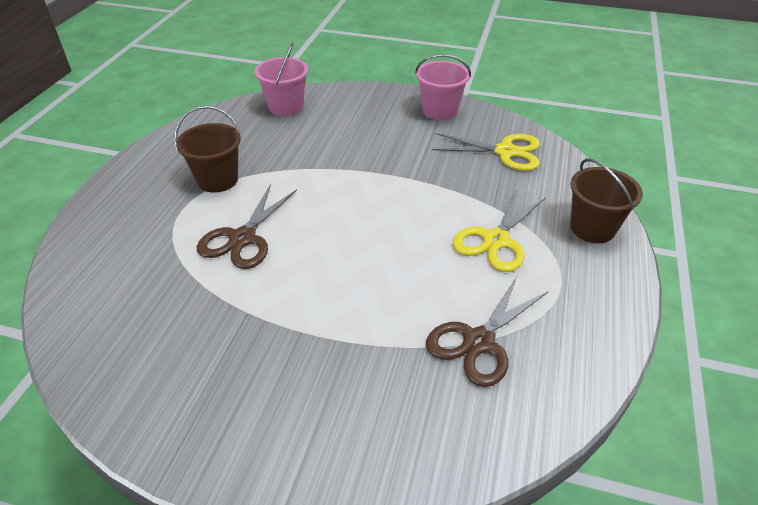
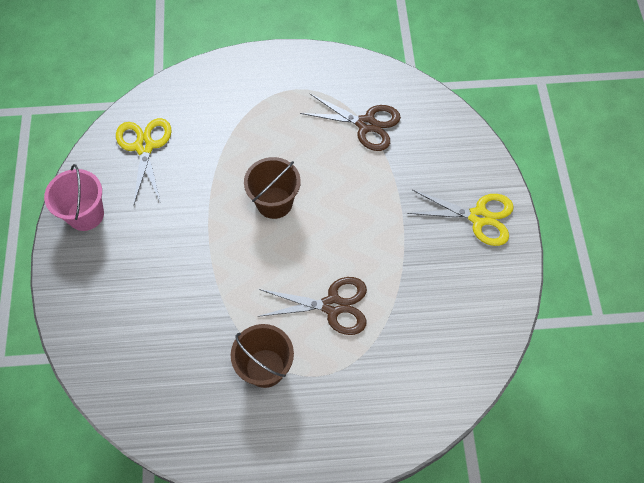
camera: 110 degrees left, 20 degrees up
(286, 107) = (115, 366): pink bucket -> none
(496, 240) = (266, 132): yellow scissors -> yellow scissors (478, 217)
(592, 228) = (230, 77): brown bucket -> brown bucket (274, 202)

